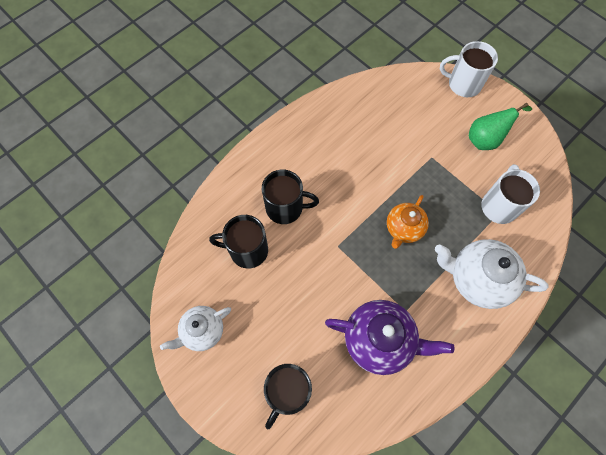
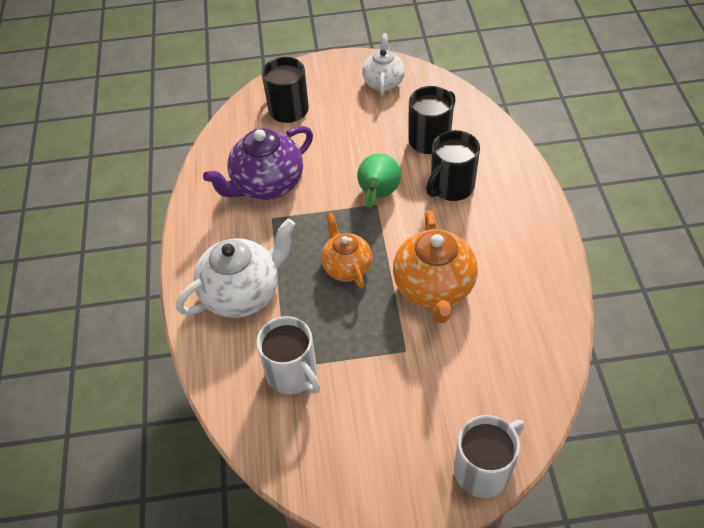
camera: 130 degrees right, 15 degrees down
(377, 168) = (434, 288): none -> orange teapot
(486, 139) = (382, 429): green pear -> green pear (378, 195)

